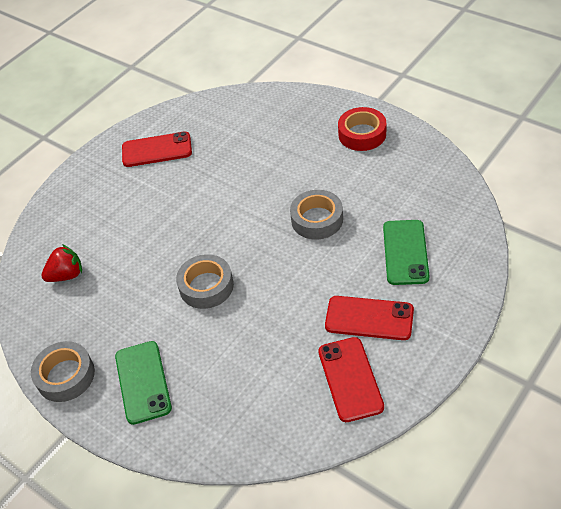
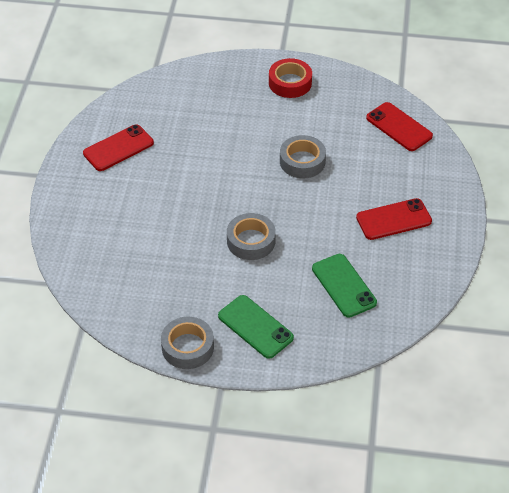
camera: 35 degrees left, 0 degrees up
(66, 275) = (122, 275): red strawberry -> none
(350, 379) = (409, 265): red phone -> red phone (399, 127)
(405, 252) = (387, 164): green phone -> green phone (344, 285)

